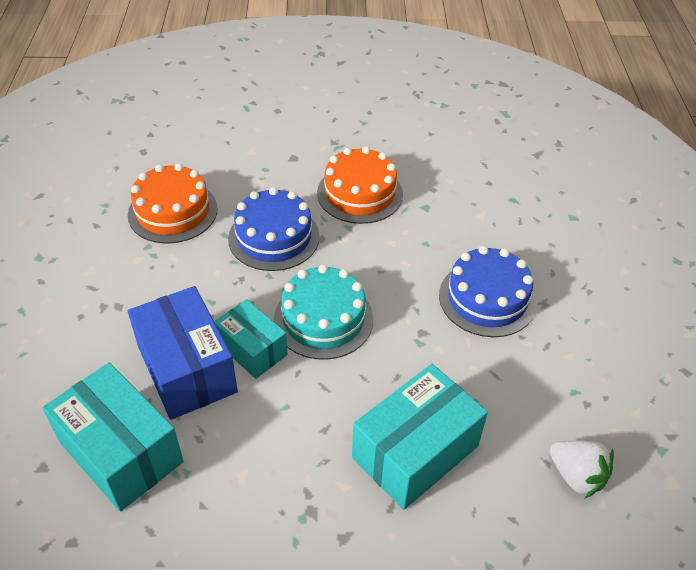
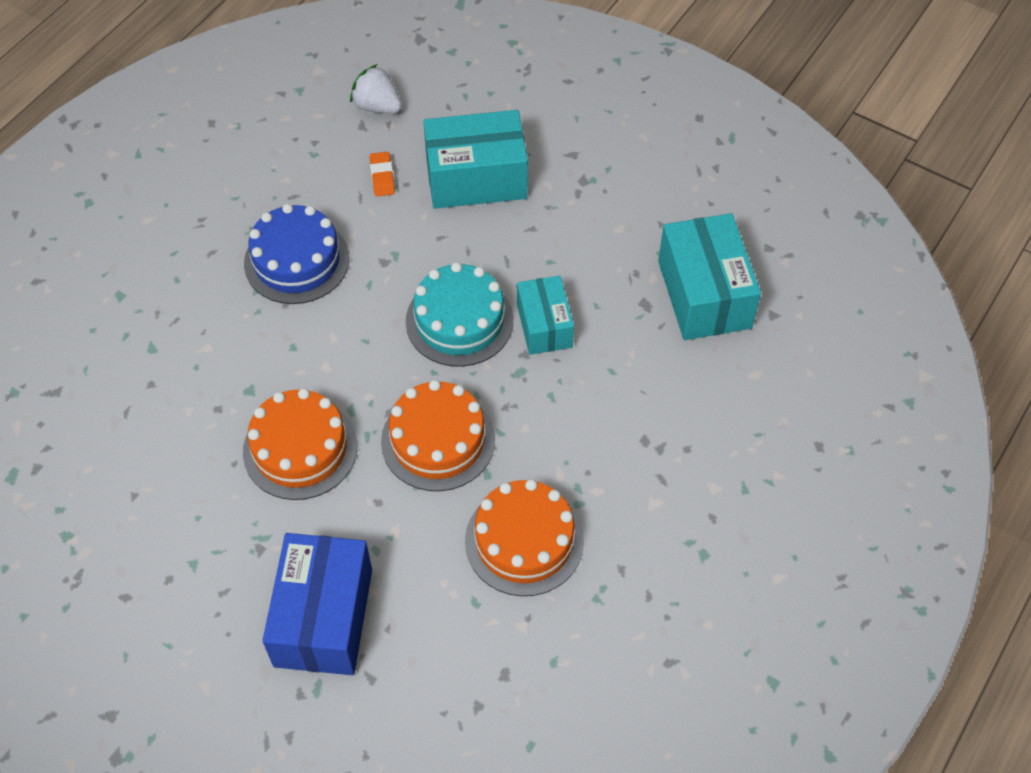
camera: 145 degrees left, 10 degrees up
(187, 369) = (613, 337): blue box -> blue box (323, 617)
(274, 237) = (438, 440): blue cake -> orange cake
(497, 404) = (382, 177): none -> orange eraser
(576, 476) = (377, 106): white strawberry -> white strawberry turned 45 degrees counterclockwise

